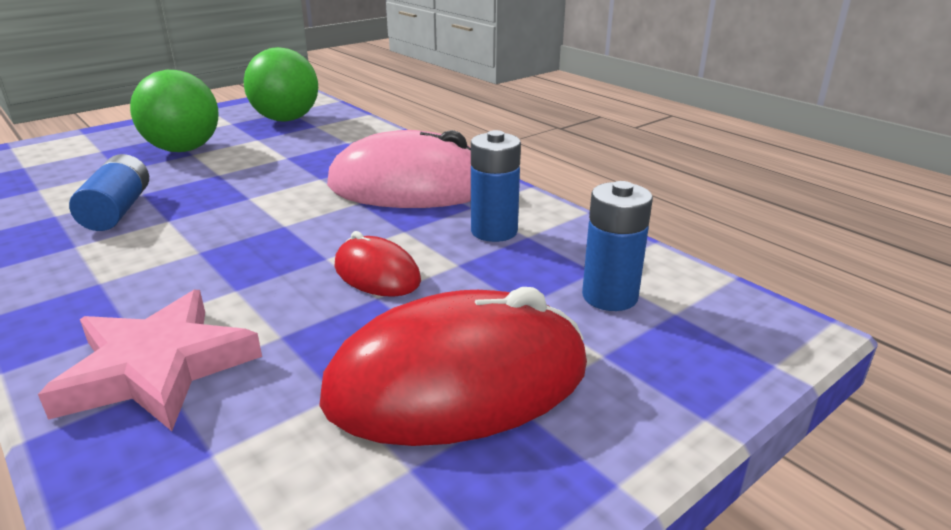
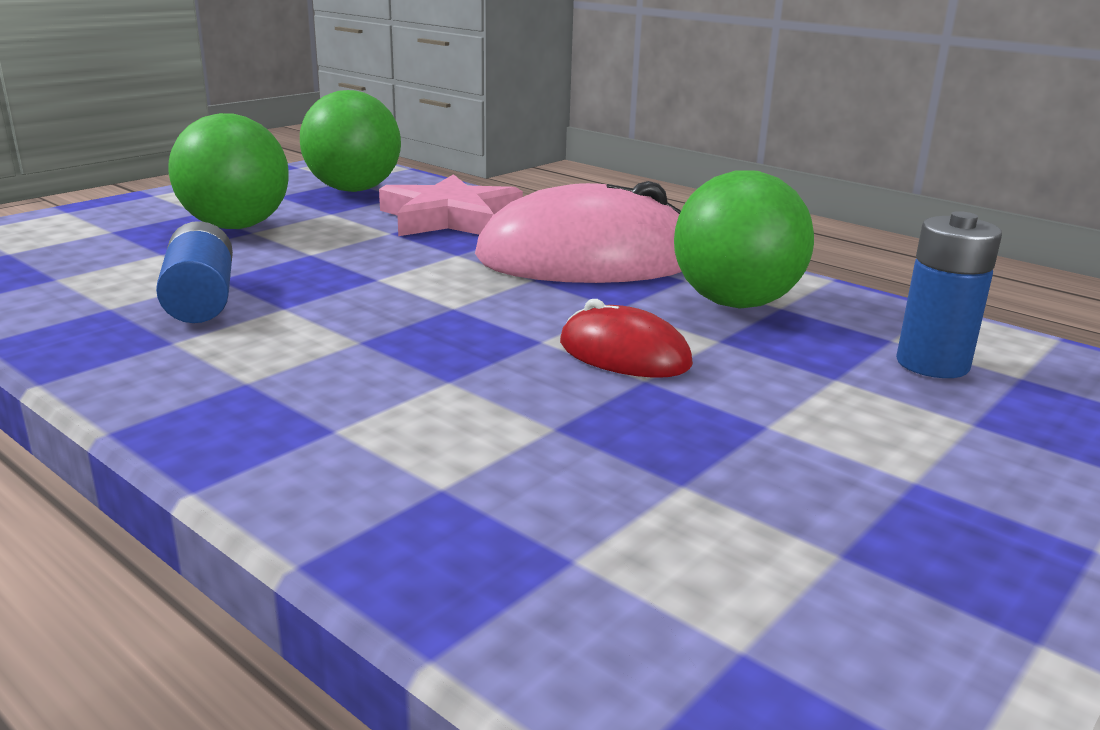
camera: 10 degrees left, 5 degrees down
(158, 368) = (418, 471): pink star -> pink star (450, 218)
(458, 381) = (823, 460): red mouse -> none
(494, 231) = (735, 303): blue battery -> green ball

